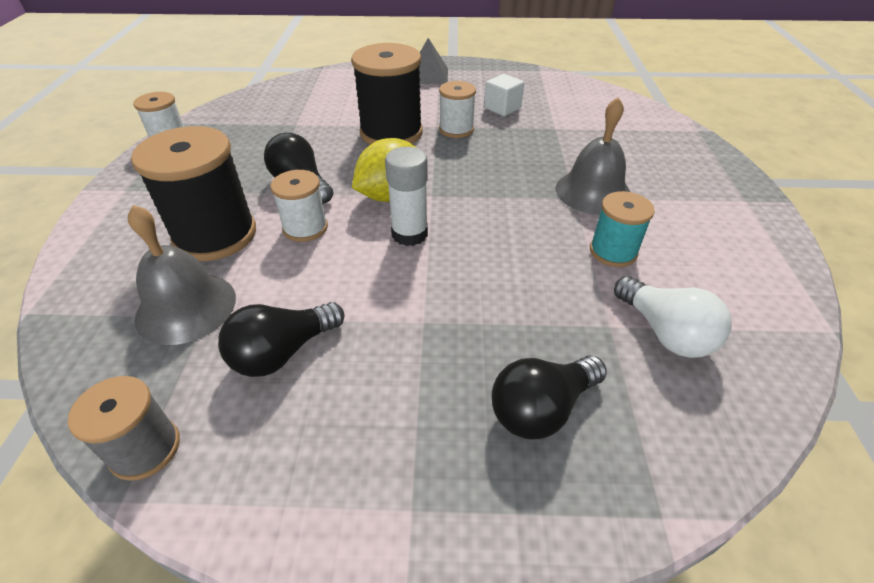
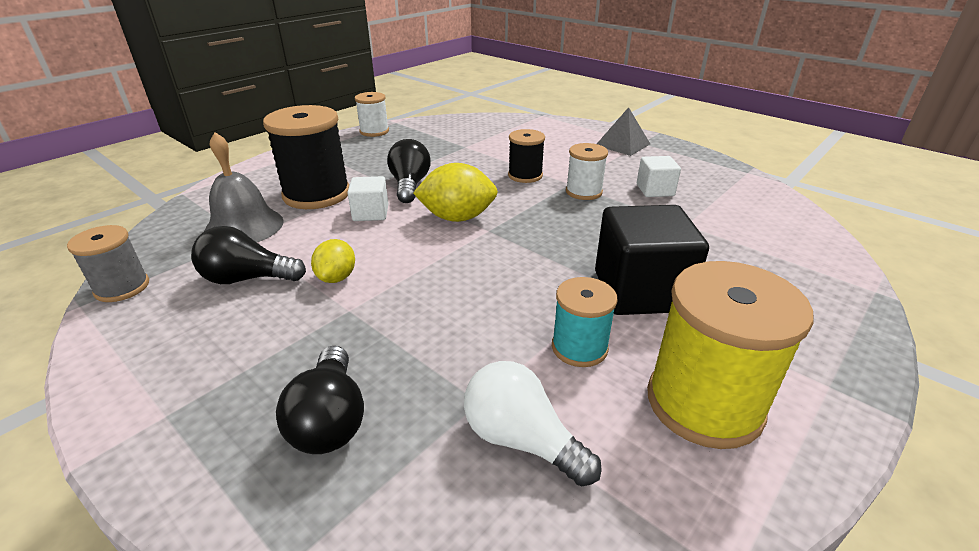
camera: 40 degrees right, 10 degrees down
(305, 228) = (370, 213): white spool -> white cube
(369, 301) = (337, 277): none -> yellow lemon
(391, 133) = (525, 175): black spool -> black spool, size x0.56
(409, 234) = (430, 249): white glue stick -> none
(541, 408) = (330, 419): black light bulb -> black light bulb turned 105 degrees counterclockwise
(593, 192) = (640, 291): grey bell -> black cube
(665, 332) = (521, 440): white light bulb -> white light bulb turned 120 degrees clockwise
(712, 246) = (704, 403): none -> yellow spool

